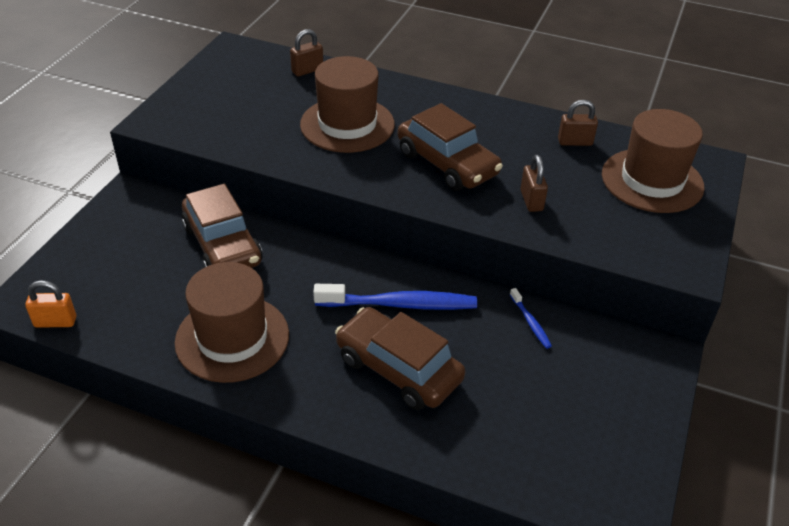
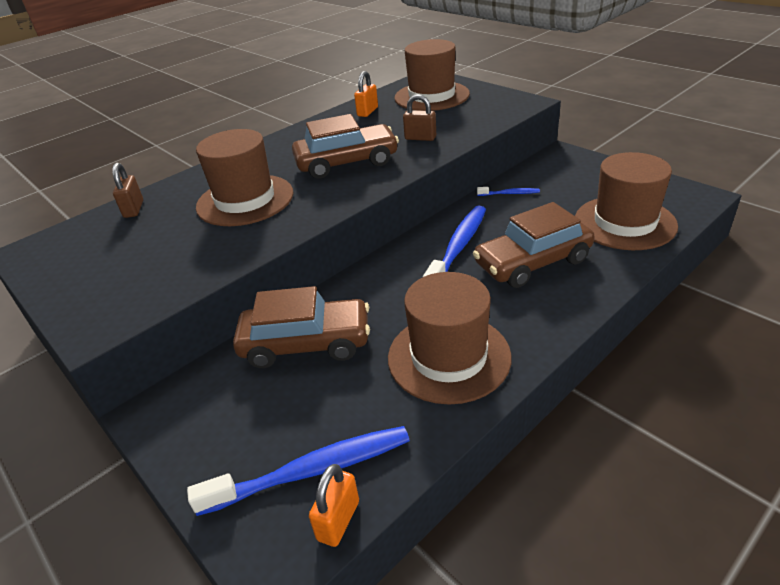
camera: 60 degrees left, 5 degrees down
(94, 294) = (312, 471): none -> blue toothbrush
(517, 441) = (624, 222): none -> brown hat
(575, 142) = (367, 112): brown padlock -> orange padlock

